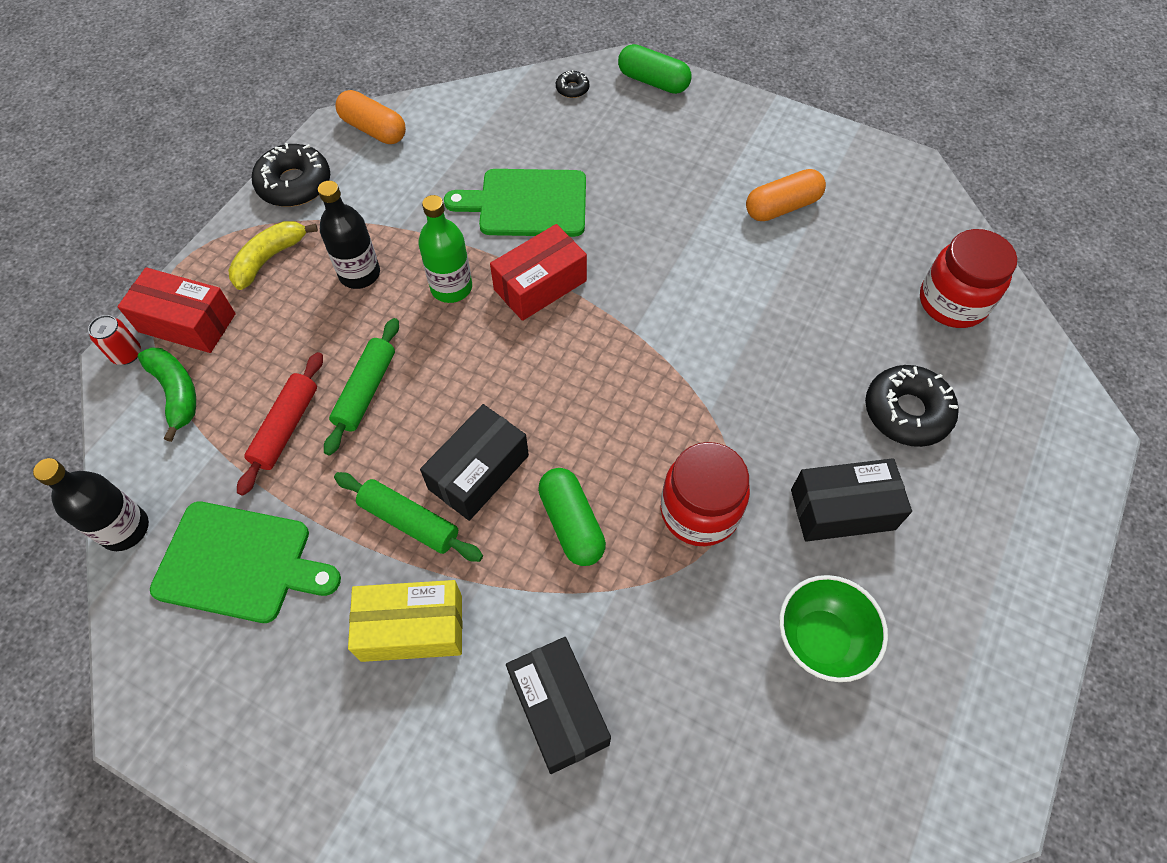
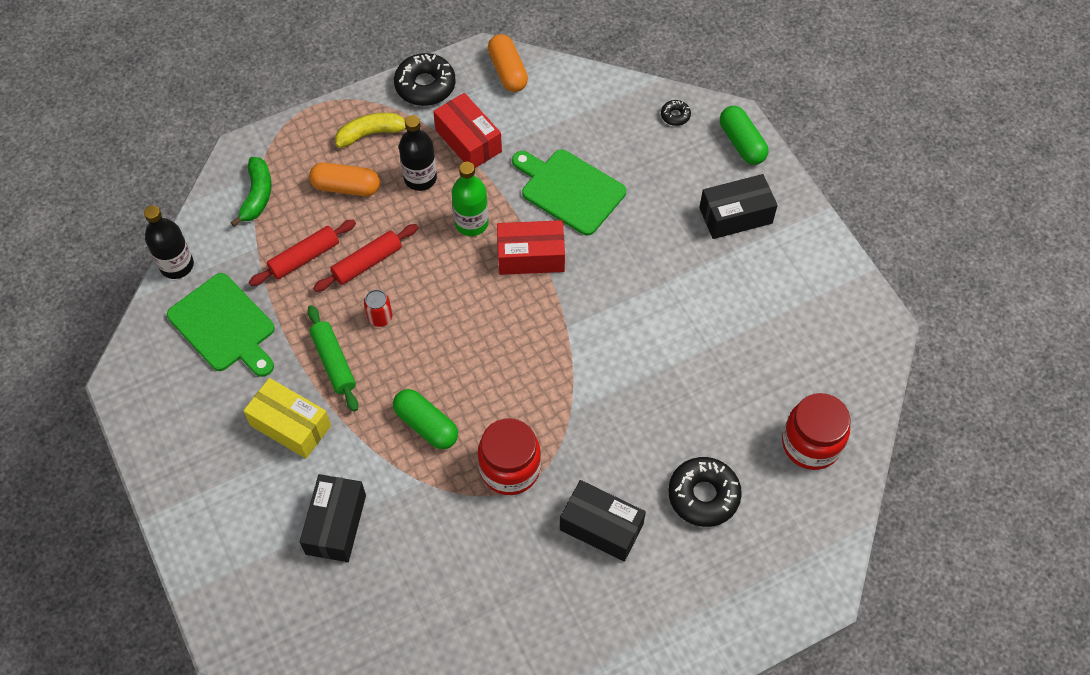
camera: 35 degrees right, 0 degrees up
(126, 354) = (245, 151): red can -> red can (380, 317)
(187, 323) = (293, 150): red box -> red box (468, 141)
(365, 391) = (367, 262): green rolling pin -> red rolling pin
(478, 472) = (396, 358): black box -> black box (735, 215)
(571, 523) = (426, 425): green capsule -> green capsule turned 60 degrees counterclockwise
(782, 207) = (751, 299): orange capsule -> orange capsule (346, 187)
(821, 639) = (518, 590): green bowl -> none

